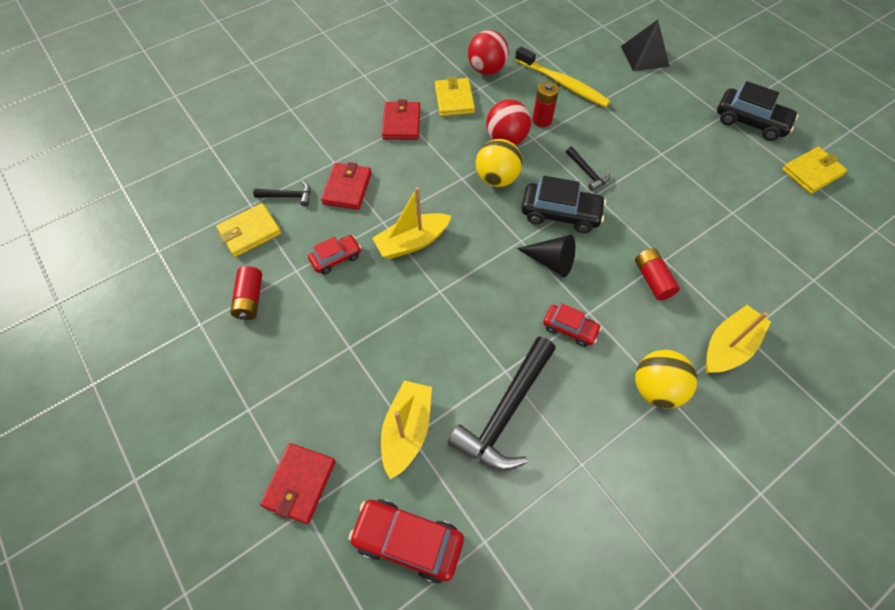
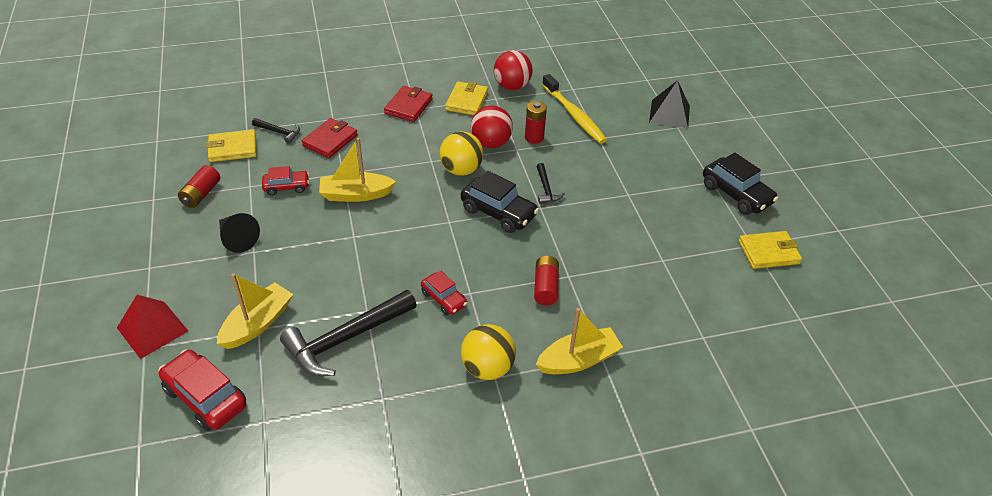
camera: 20 degrees right, 15 degrees down
(299, 483) = (152, 329): red wallet -> red pyramid
(551, 261) = (463, 245): black cone -> black cone (237, 239)

